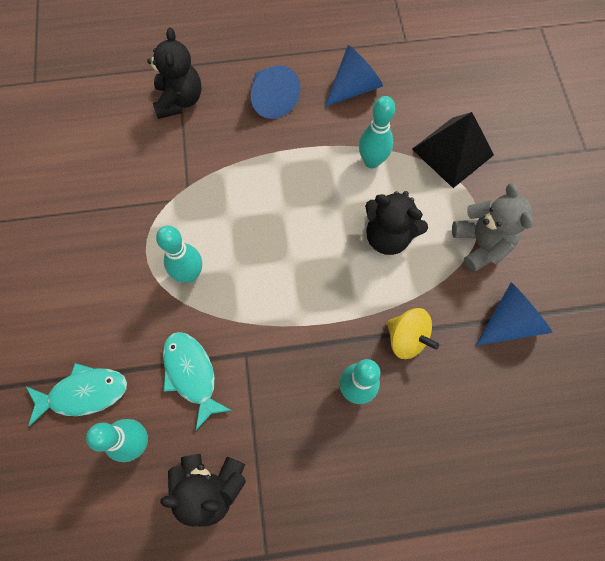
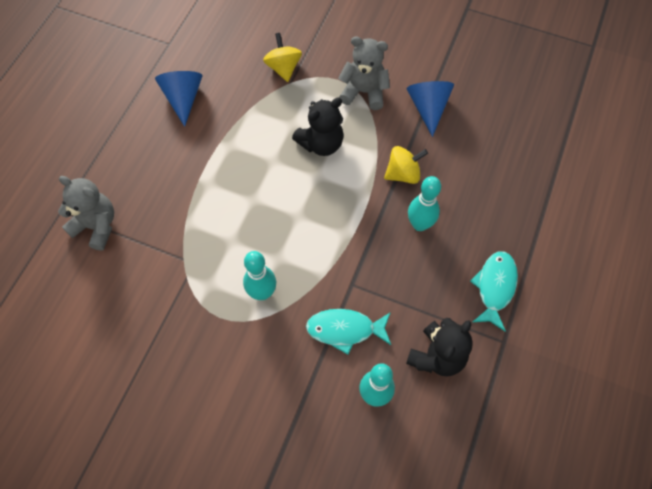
camera: 60 degrees left, 5 degrees down
(84, 393) = (313, 419): turquoise fish -> turquoise fish (495, 287)
(179, 100) = (96, 226): black teddy bear -> grey teddy bear
(272, 100) = (150, 159): blue cone -> none
(372, 161) = (254, 121): turquoise bowling pin -> none
(452, 152) = (283, 68): black pyramid -> yellow spinning top

